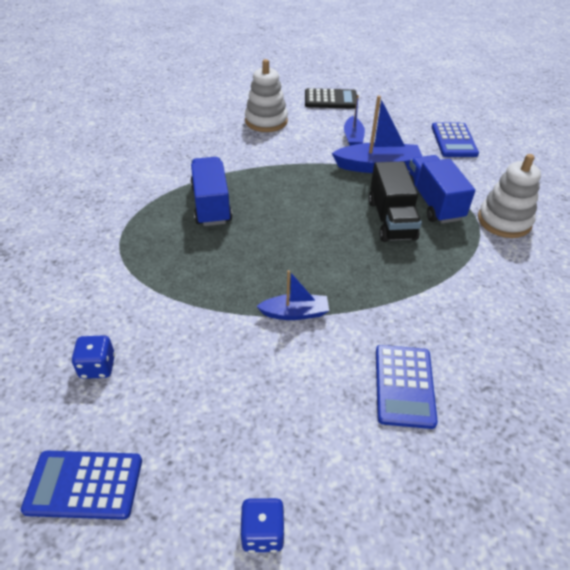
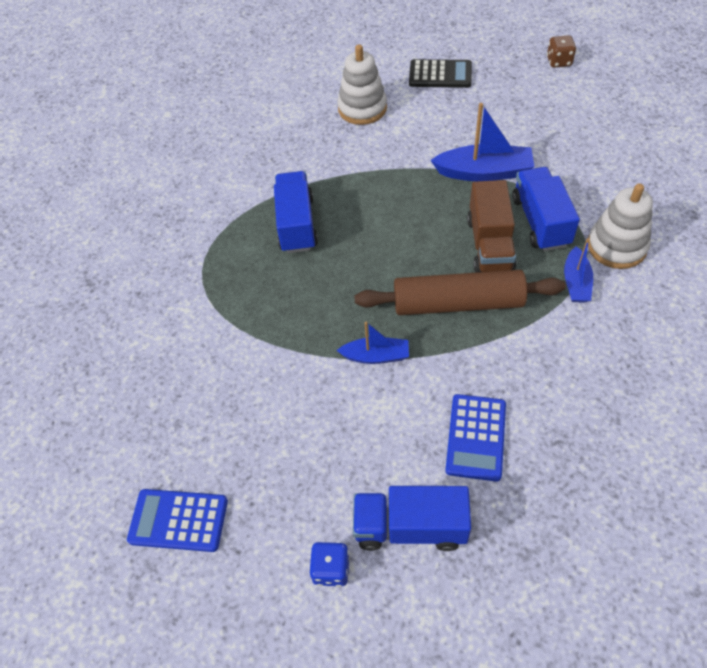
camera: 10 degrees right, 10 degrees up
(98, 367) = (185, 409): blue dice -> none
(347, 480) = (410, 527): none -> blue truck
(353, 138) = (460, 132): blue boat -> blue boat (576, 282)
(369, 267) = (458, 303): none -> brown rolling pin
(391, 220) = (489, 244): black truck -> brown truck
(427, 93) = (559, 61): none -> brown dice
(454, 140) = (579, 134): blue calculator -> none

